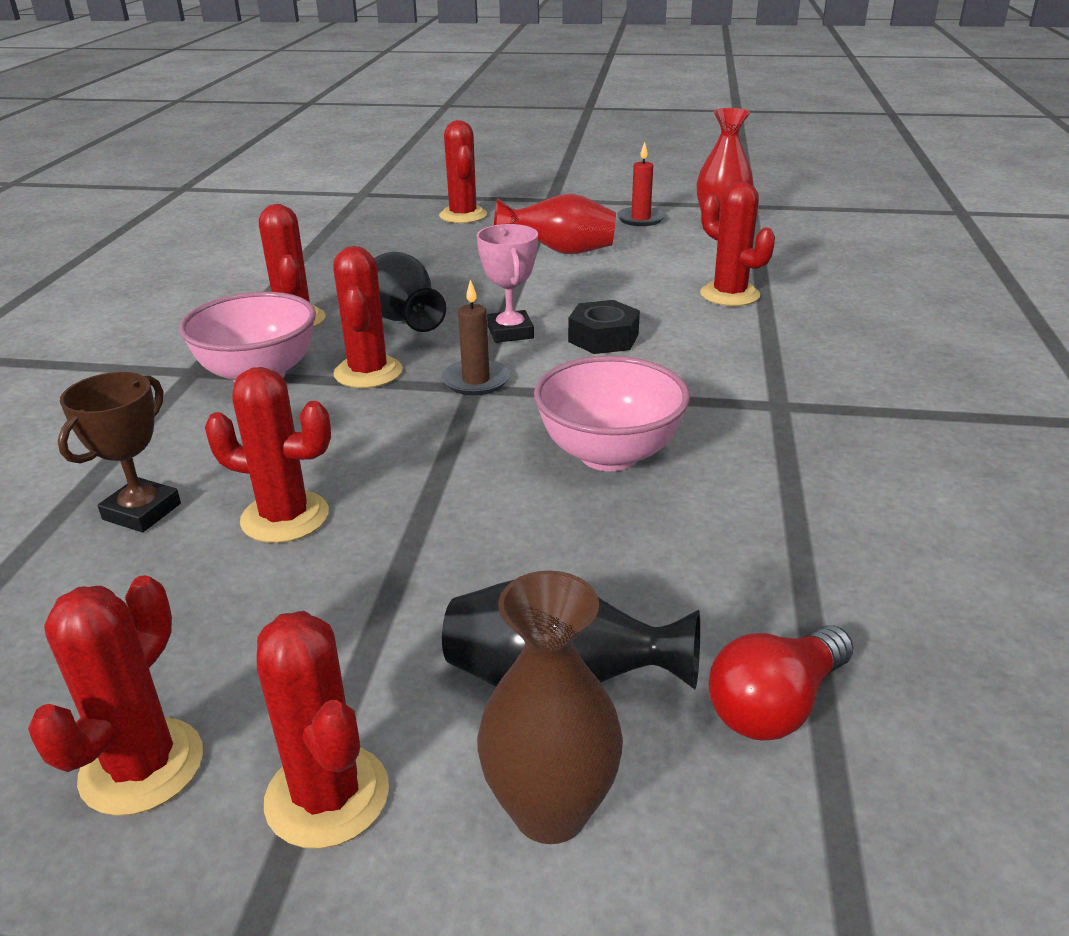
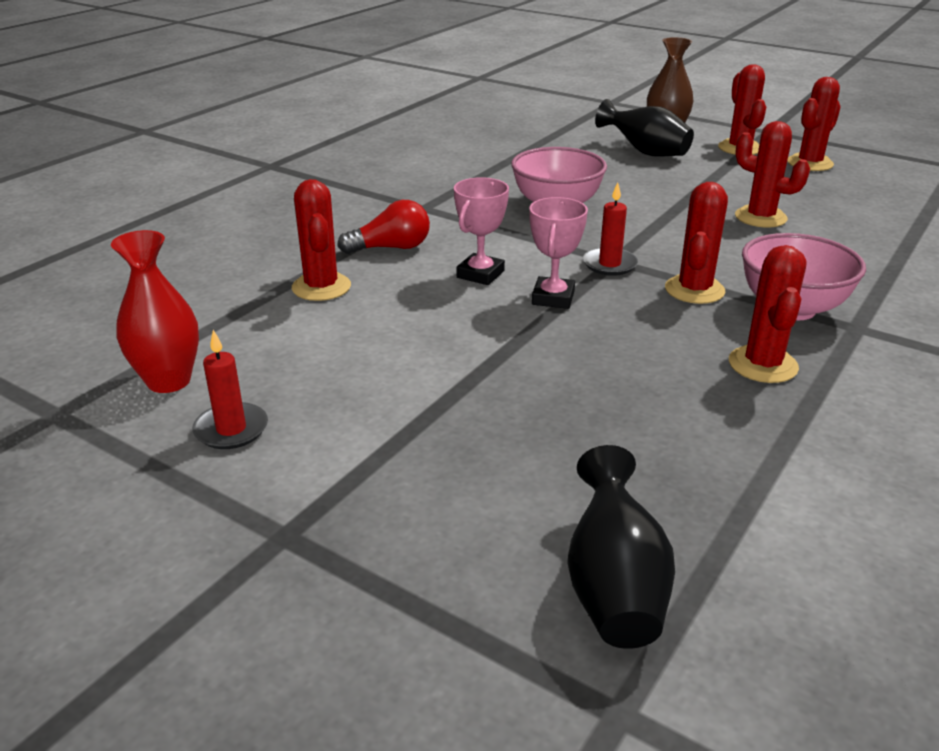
camera: 155 degrees left, 0 degrees up
(142, 511) = (851, 236): brown trophy -> none
(403, 321) = (647, 335): black vase -> black vase (613, 587)
(463, 215) = (465, 530): red cactus -> none
(476, 381) = (609, 264): brown candle -> red candle
(561, 251) = (405, 392): red vase -> none
(603, 338) = (480, 274): black nut -> pink trophy
(775, 705) = (571, 136): red light bulb -> red light bulb (391, 248)

